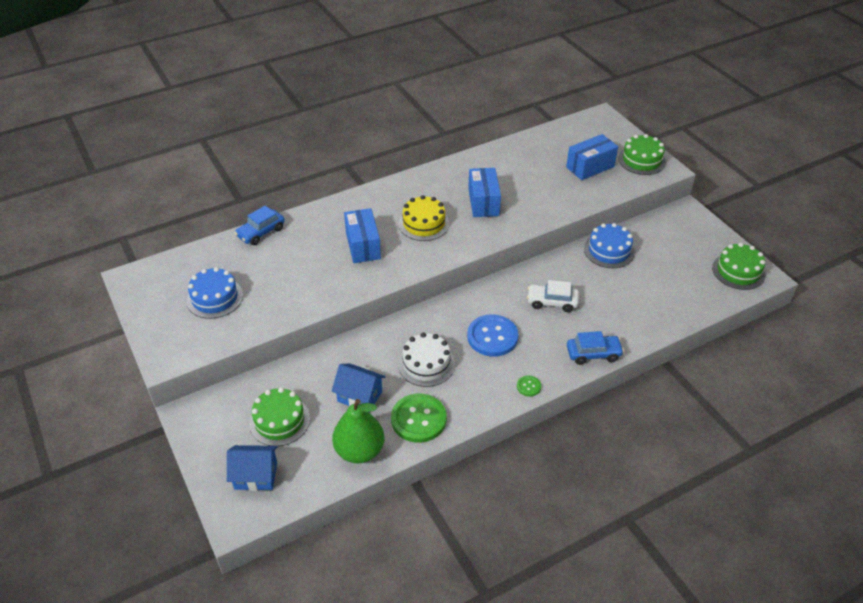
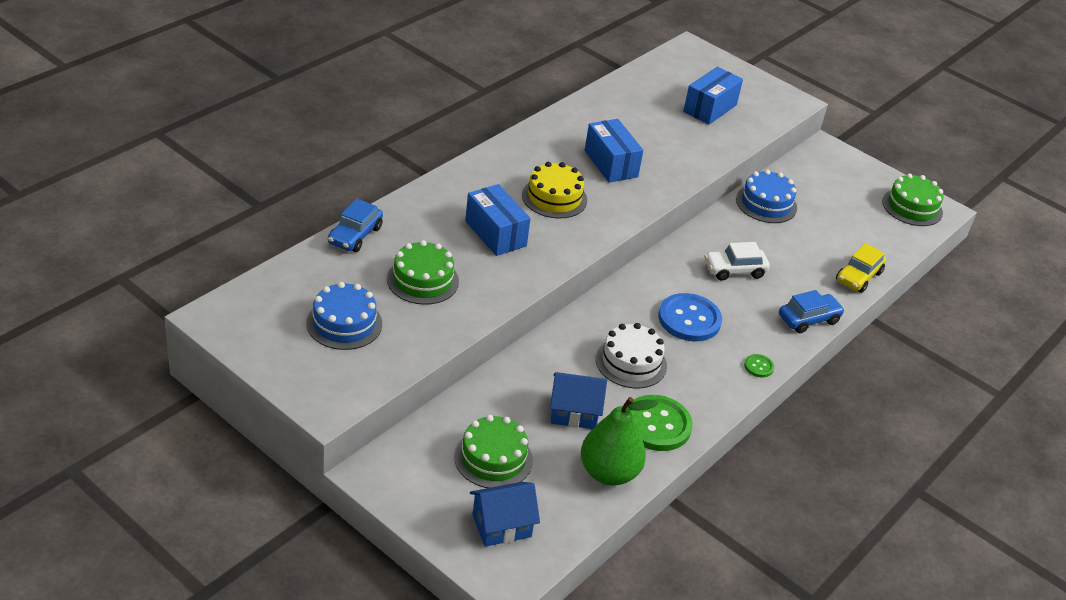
camera: 25 degrees left, 5 degrees down
(641, 160) = (762, 94): green cake -> green cake (423, 280)
(657, 324) = (858, 277): none -> yellow car

